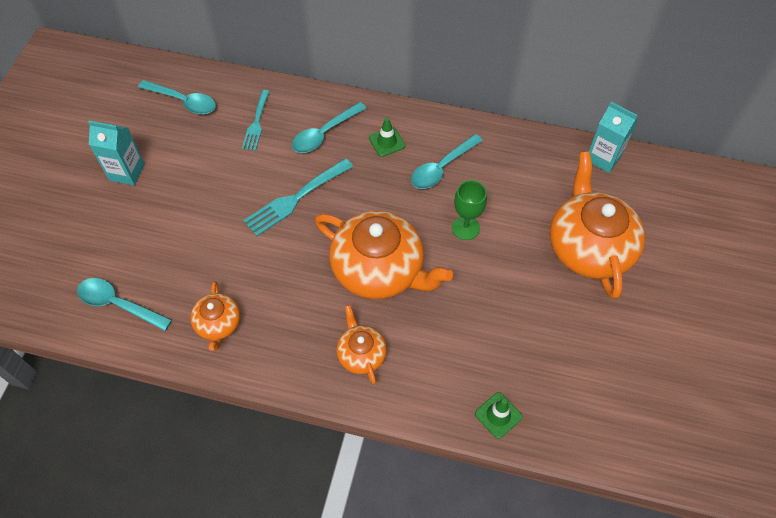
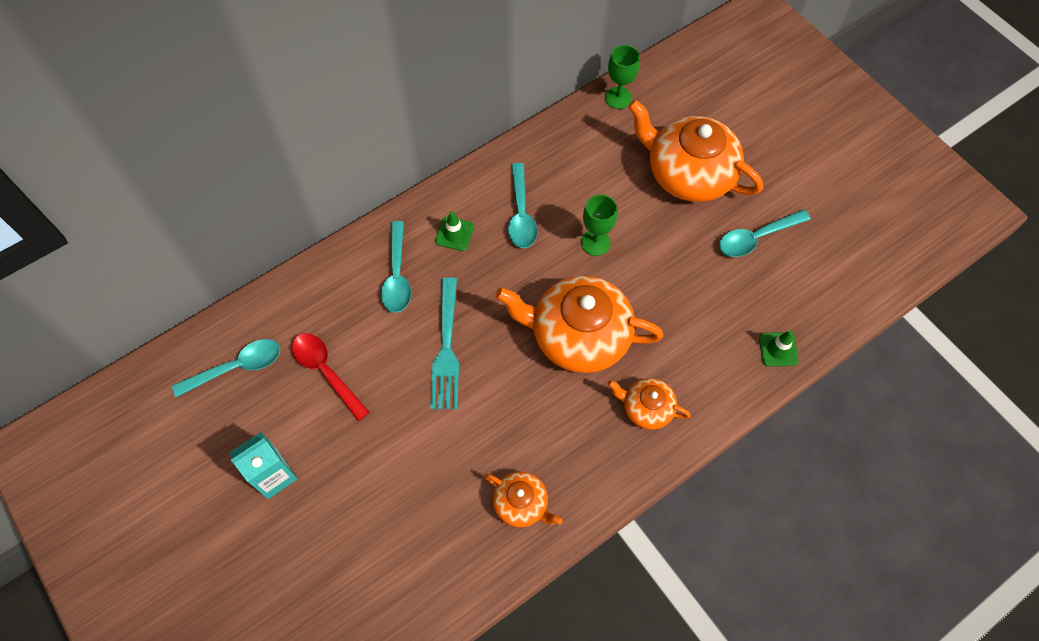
camera: 50 degrees left, 5 degrees up
(119, 304) = (424, 579): turquoise spoon -> turquoise spoon (756, 237)
(220, 147) = (326, 372): none -> red spoon
(256, 122) = (328, 321): turquoise fork -> none
(379, 269) = (578, 336): orange teapot -> orange teapot turned 150 degrees counterclockwise
(603, 158) = (618, 98): turquoise carton -> green goblet

